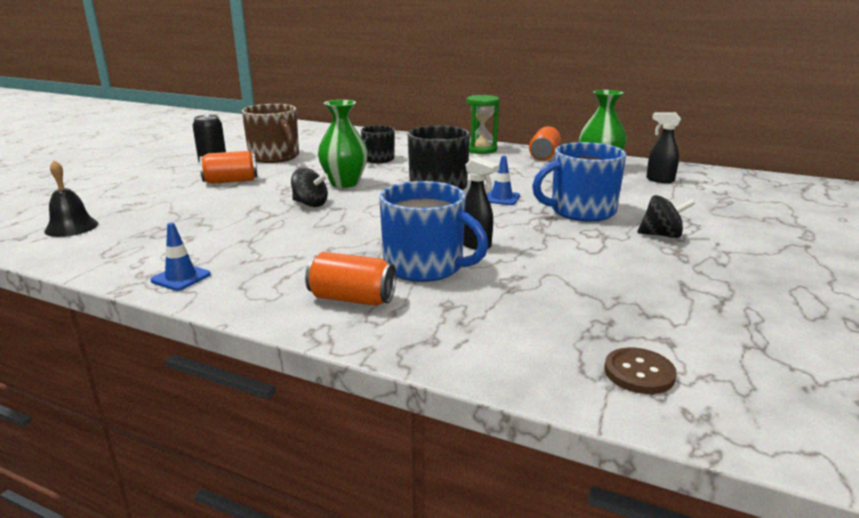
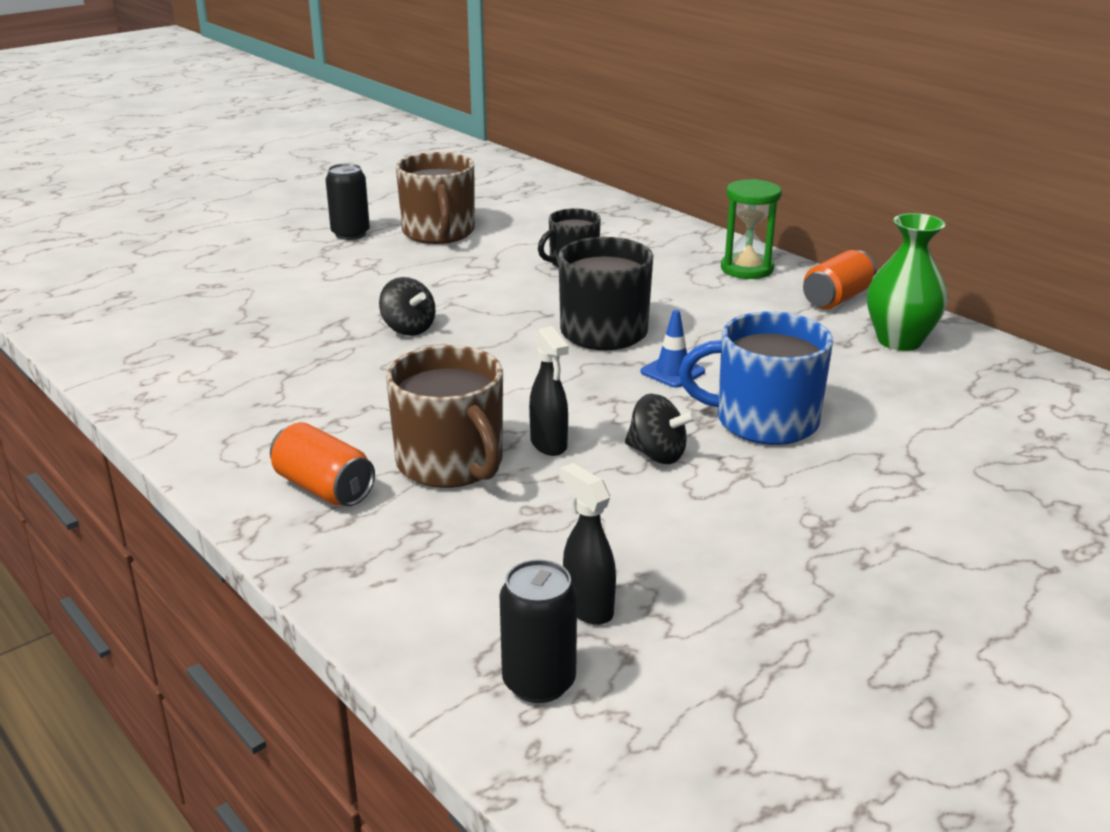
camera: 25 degrees right, 5 degrees up
(71, 227) = (123, 310): black bell -> none
(181, 277) = (176, 411): blue traffic cone -> none
(231, 181) = (348, 268): orange can -> none
(344, 183) = (485, 300): green vase -> none
(425, 266) = (451, 463): blue mug -> brown mug
(639, 373) = (539, 682): brown button -> black can
(659, 180) = (971, 388): black spray bottle -> black spray bottle (587, 608)
(662, 235) = (834, 493): black spinning top -> black spinning top (657, 454)

